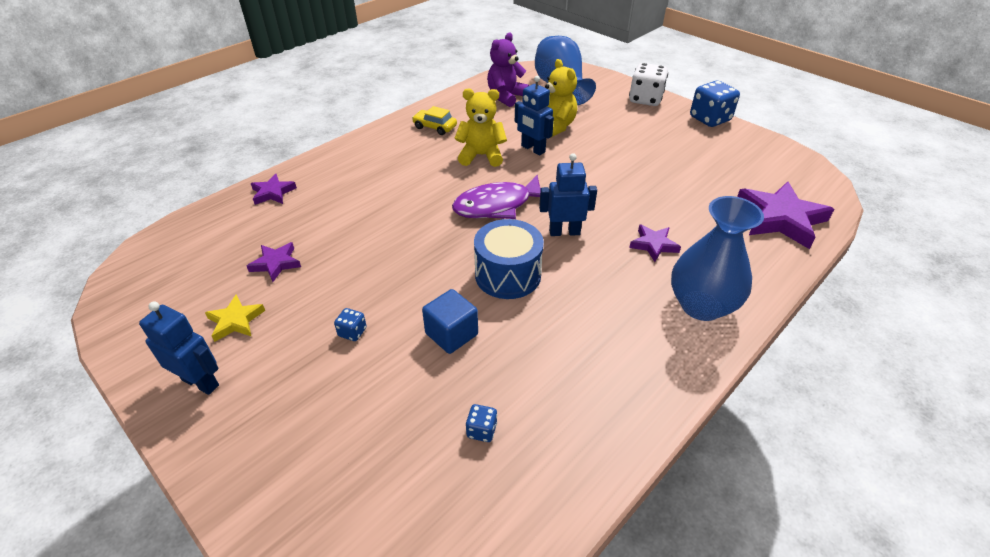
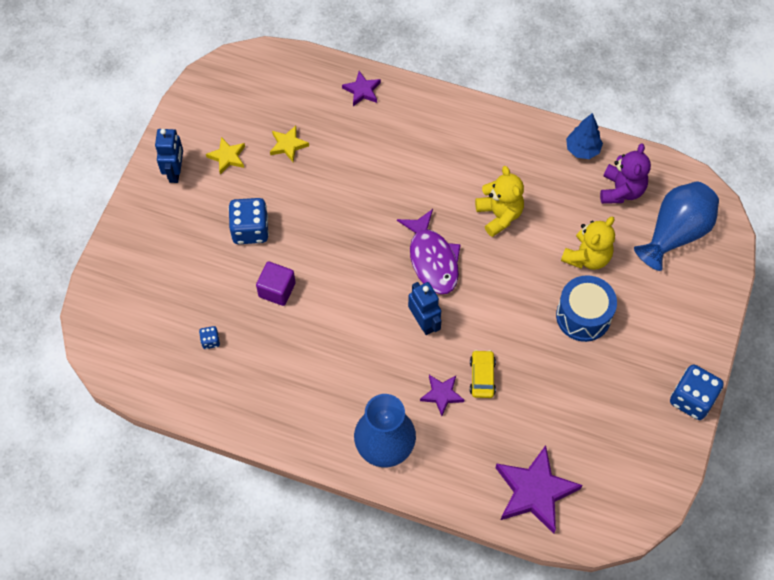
camera: 65 degrees right, 20 degrees up
(276, 264) = (288, 145): purple star -> yellow star
(352, 332) = (250, 230): blue dice -> blue dice, size x2.13
(435, 127) = (525, 155): yellow car -> yellow car (482, 377)
(451, 334) = (277, 290): blue cube -> purple cube
(455, 102) = (582, 150): none -> blue tree
(497, 205) = (432, 259): purple fish -> purple fish turned 150 degrees counterclockwise
(506, 97) = (621, 190): purple teddy bear -> purple teddy bear turned 90 degrees clockwise
(508, 275) = (352, 301): blue drum -> blue drum (583, 316)
(533, 149) = (535, 253): blue robot -> none
(645, 99) = (698, 325): white dice -> none

